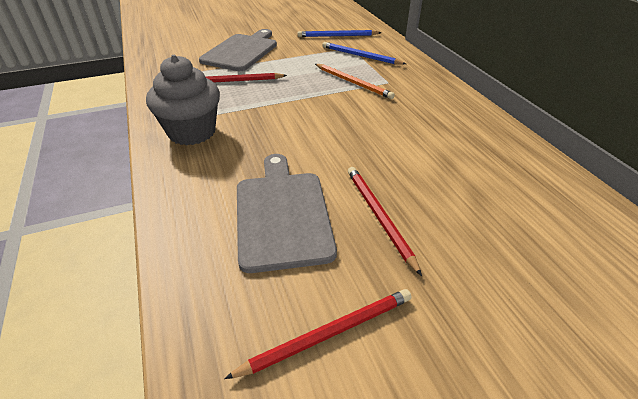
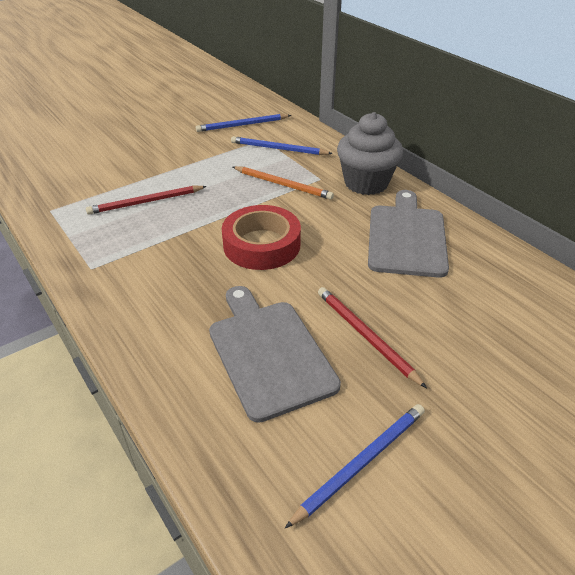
camera: 15 degrees left, 0 degrees up
(192, 132) = (126, 275): grey cupcake -> grey cupcake (366, 183)
(241, 51) = (137, 160): grey cutting board -> grey cutting board (406, 237)
(314, 126) = (262, 245): none -> red tape
(328, 333) = (361, 463): red pencil -> blue pencil

